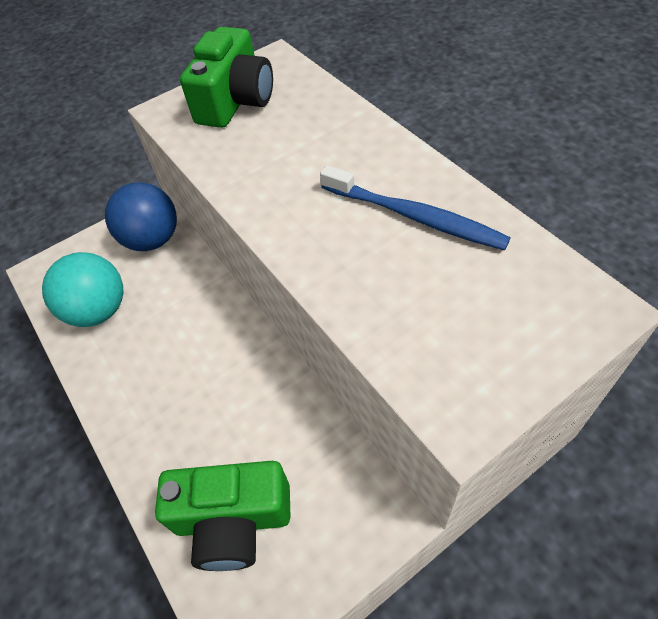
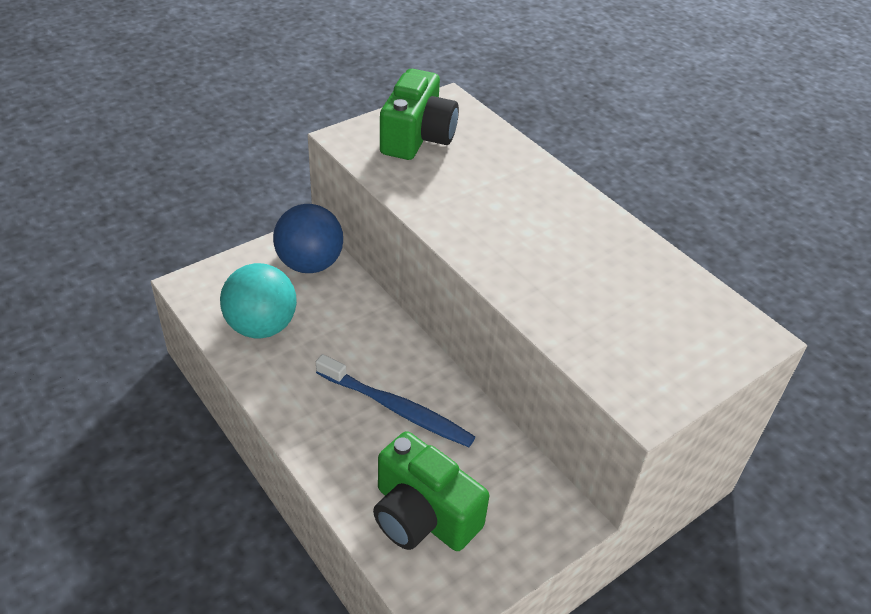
camera: 10 degrees left, 10 degrees down
(233, 520) = (422, 515): green camera -> green camera turned 45 degrees clockwise
(414, 216) = (597, 253): blue toothbrush -> blue toothbrush (397, 409)

